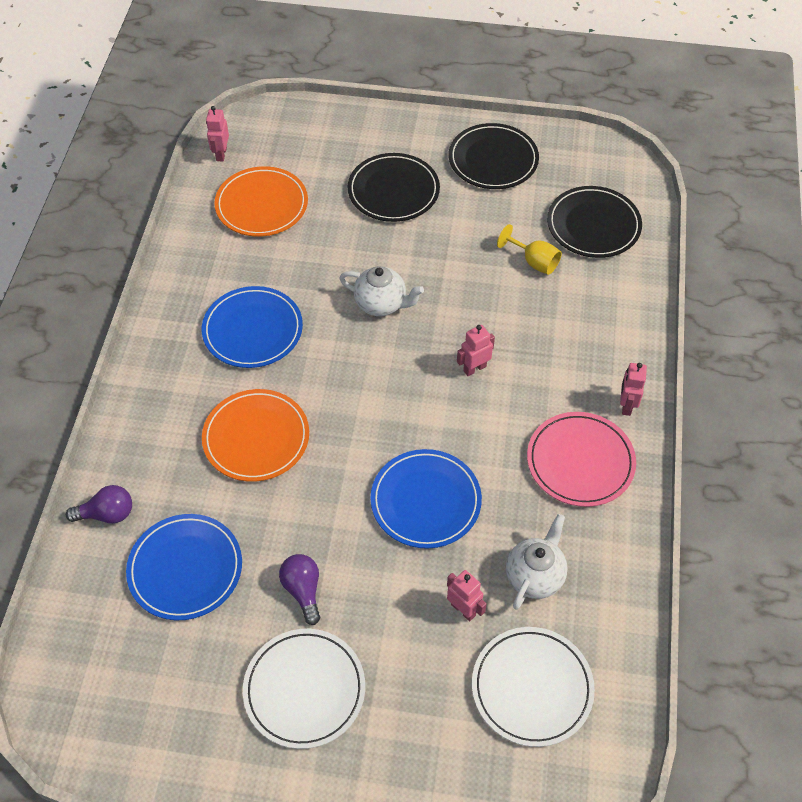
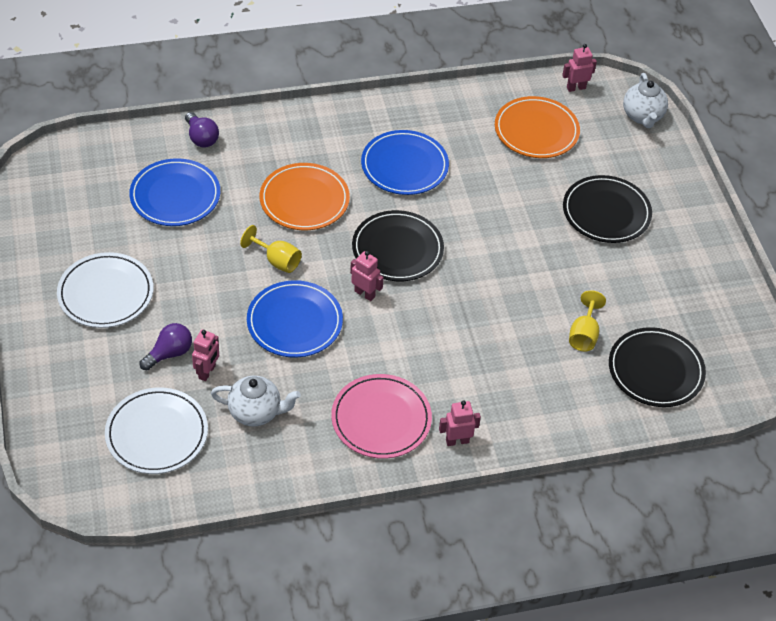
camera: 65 degrees right, 5 degrees down
(303, 590) = (184, 268): purple light bulb -> purple light bulb (169, 353)
(332, 492) = (277, 261): none -> yellow goblet
(381, 304) = (475, 239): white teapot -> white teapot (642, 116)
(474, 368) = (441, 321): pink robot -> pink robot (364, 294)
(493, 160) = (689, 274): black plate -> black plate (397, 249)

